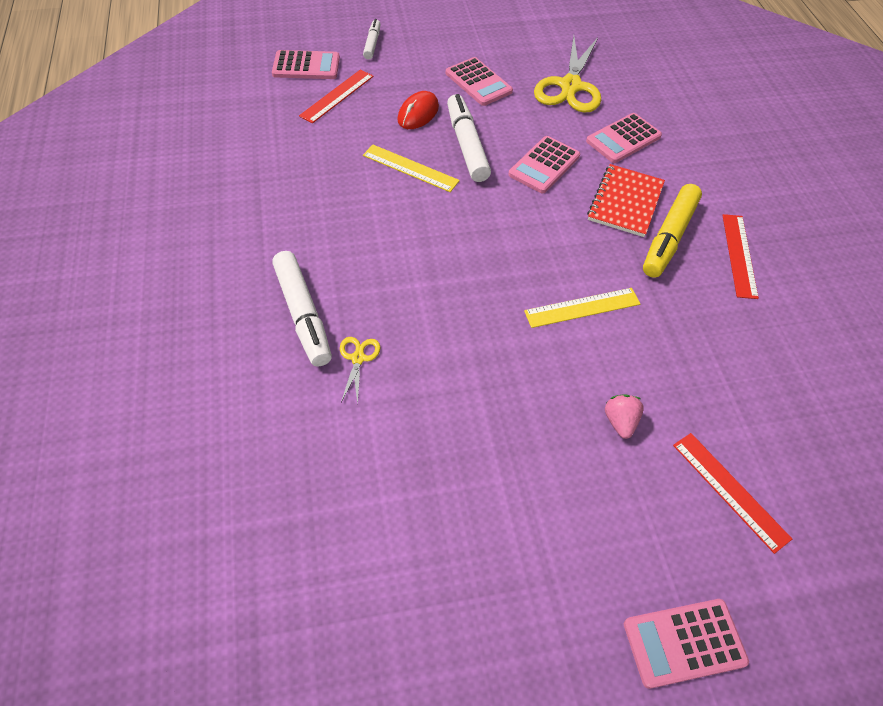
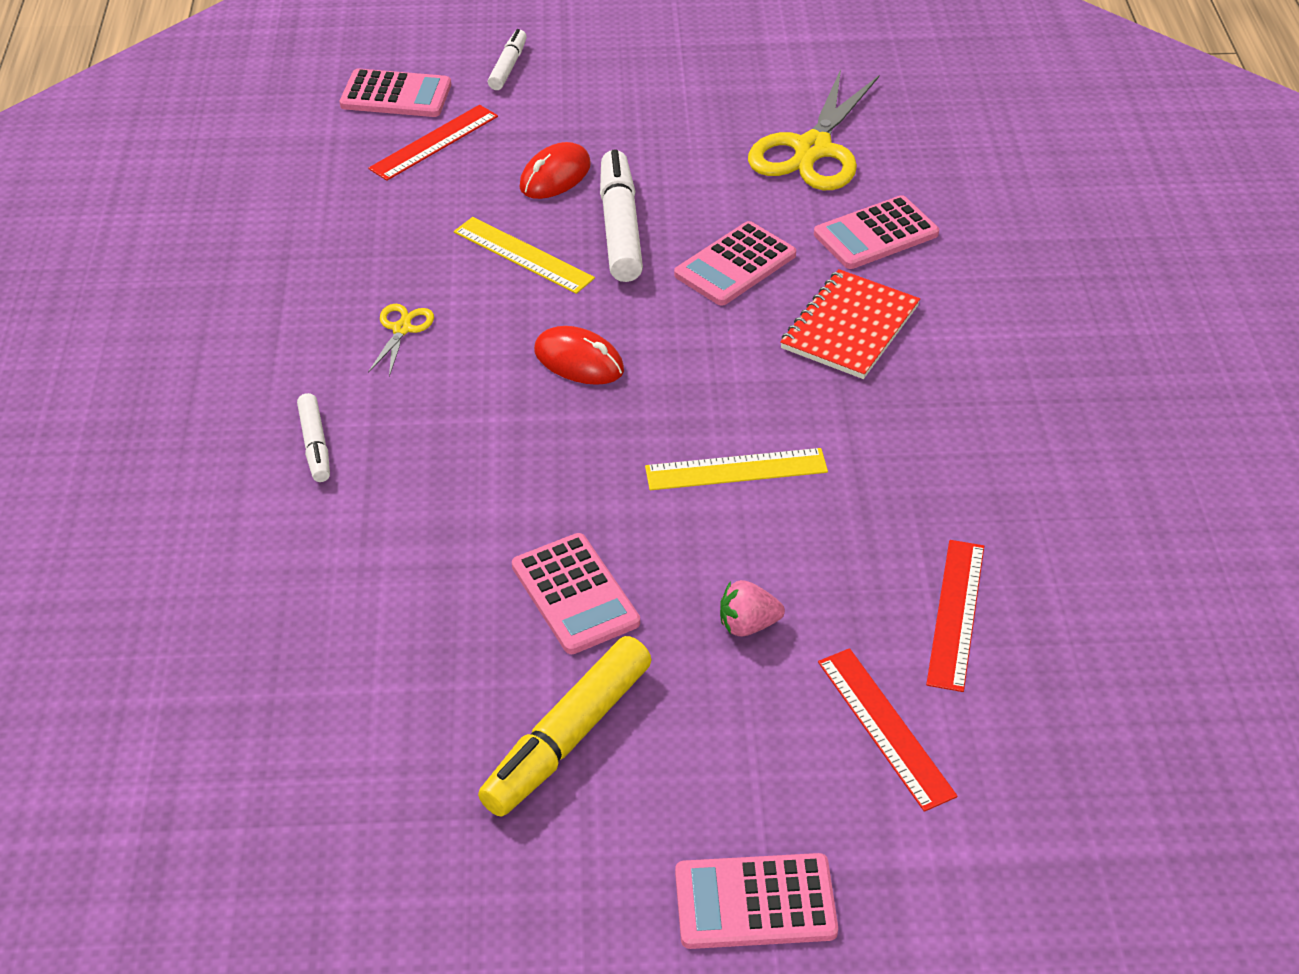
camera: 10 degrees right, 10 degrees down
(303, 314) = (315, 445): white marker -> white marker, size x0.56
(358, 358) = (382, 509): yellow scissors -> yellow scissors (402, 329)
(463, 239) = (579, 361): none -> red mouse
(478, 82) = (664, 135): pink calculator -> pink calculator (575, 594)
(620, 422) = (748, 625): pink strawberry -> pink strawberry turned 105 degrees counterclockwise
(669, 237) = (903, 383): yellow marker -> yellow marker (567, 738)
(739, 255) = (1009, 416): red ruler -> red ruler (956, 614)

